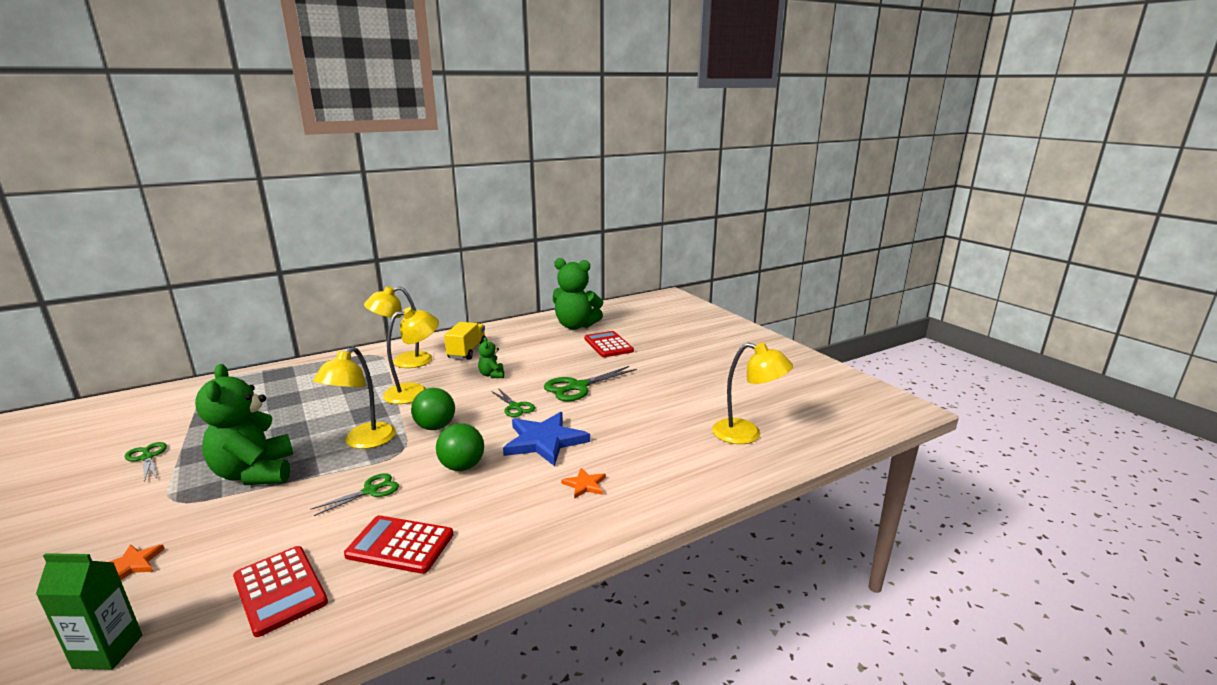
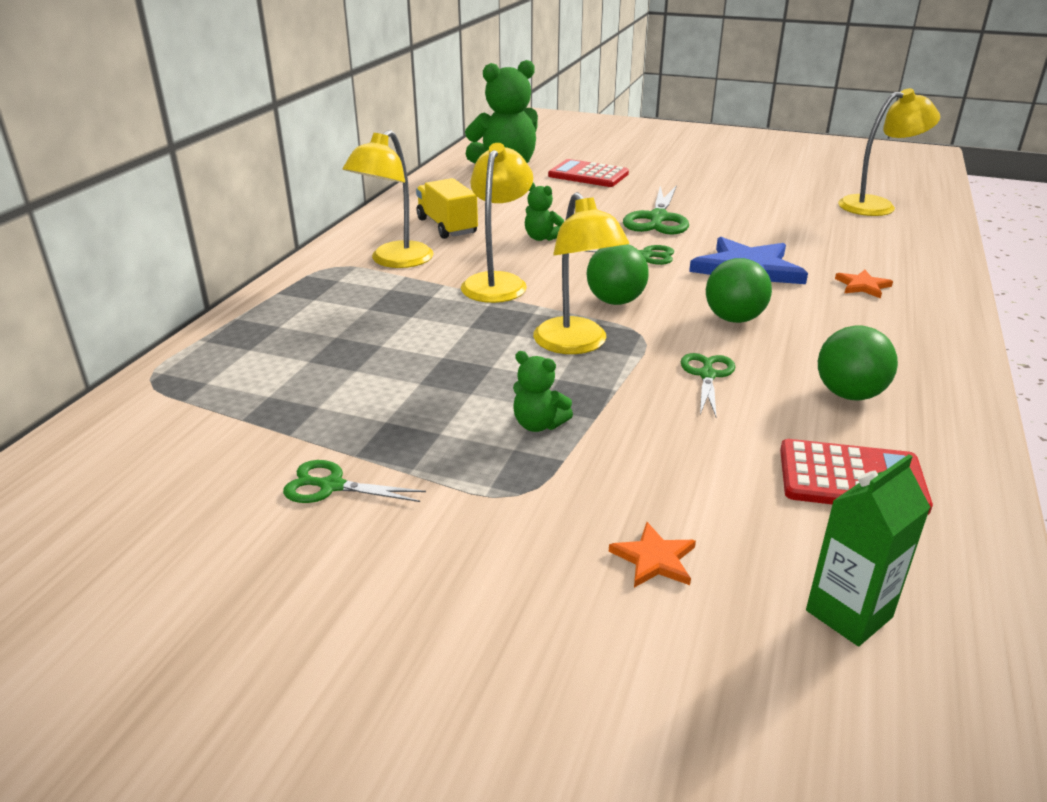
camera: 40 degrees left, 10 degrees up
(255, 473) = (538, 424): green teddy bear -> green teddy bear, size x0.46
(400, 545) = (849, 394): red calculator -> green ball

